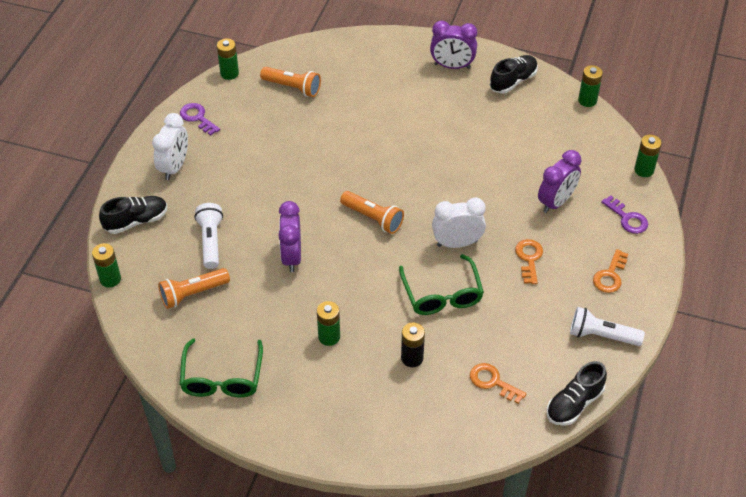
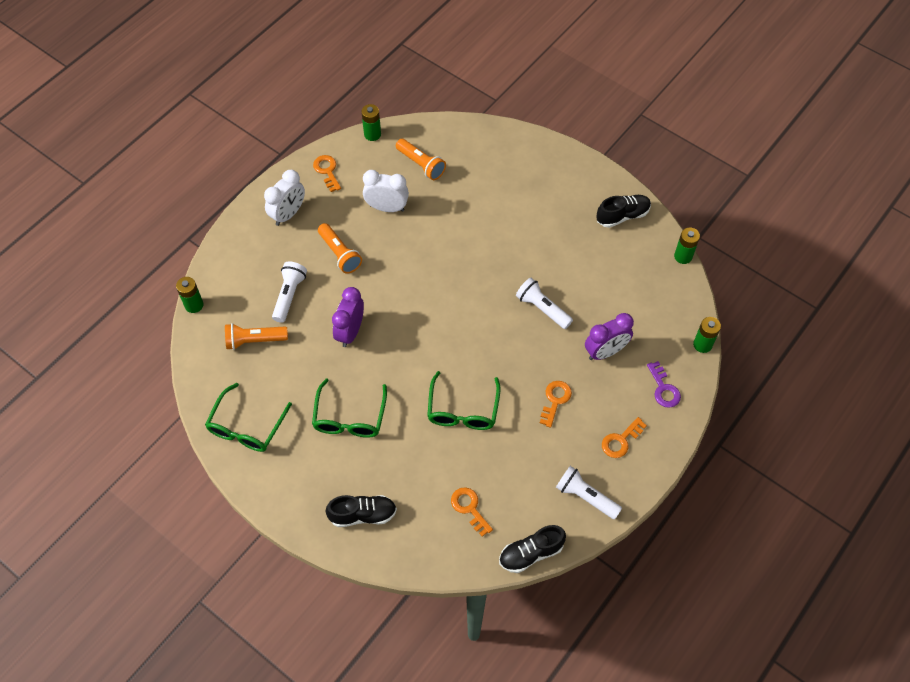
camera: 20 degrees right, 10 degrees up
(136, 221) = (236, 257): black shoe -> black shoe (363, 515)
(197, 118) = (327, 171): purple key -> orange key
(329, 337) = (349, 418): green battery -> green glasses
(373, 218) = (435, 317): orange flashlight -> orange flashlight (340, 254)
(412, 358) = (410, 462): black battery -> none
(452, 66) = (573, 184): purple clock -> none
(457, 243) = (498, 364): white clock -> white clock (387, 208)
(476, 181) = (542, 308): none -> white flashlight

